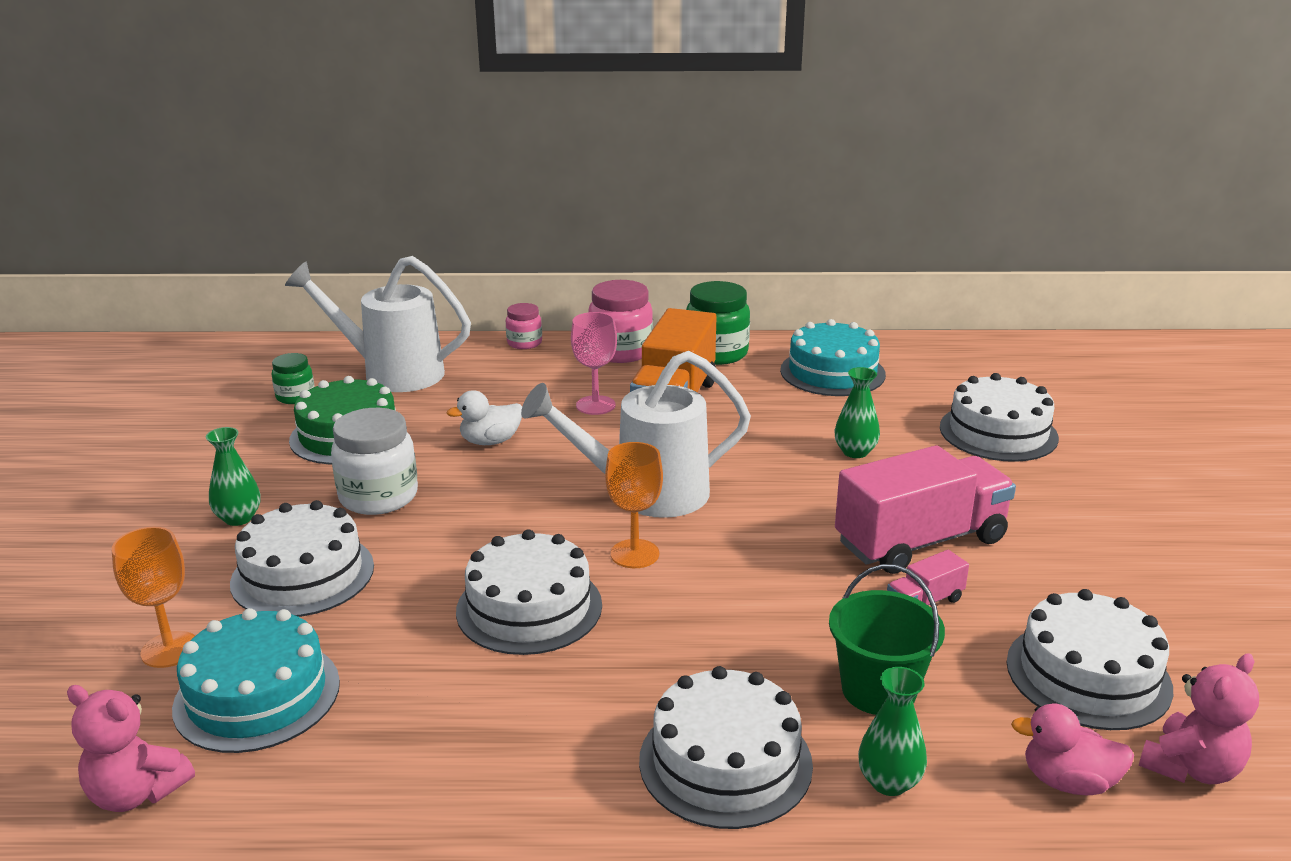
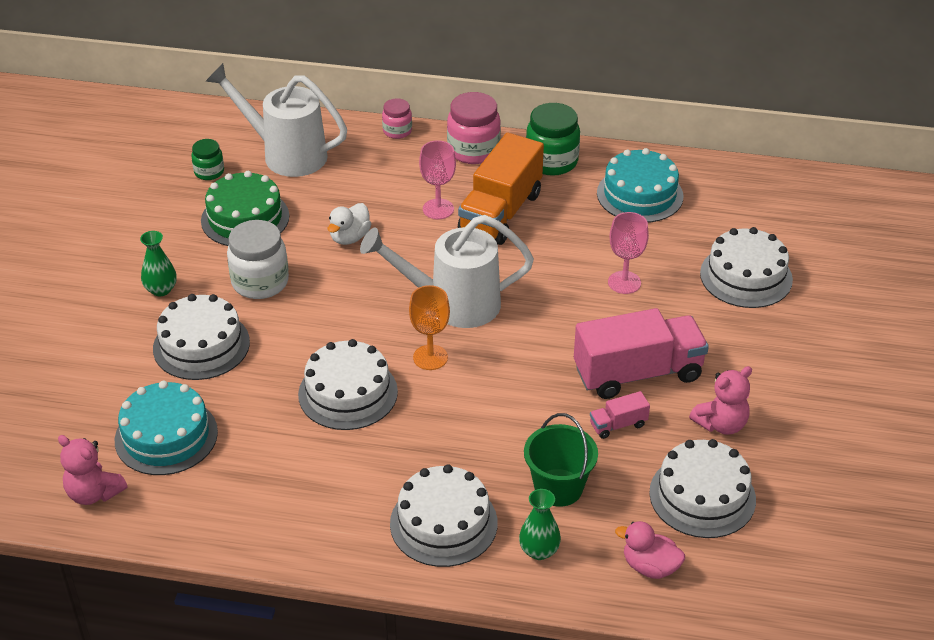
camera: 10 degrees right, 15 degrees up
(170, 649) = (113, 394): orange goblet -> none
(490, 441) = (350, 237): white duck -> white duck turned 45 degrees counterclockwise
(855, 452) = (624, 282): green vase -> pink goblet
(1191, 768) = (732, 569): pink teddy bear -> pink teddy bear (721, 424)

